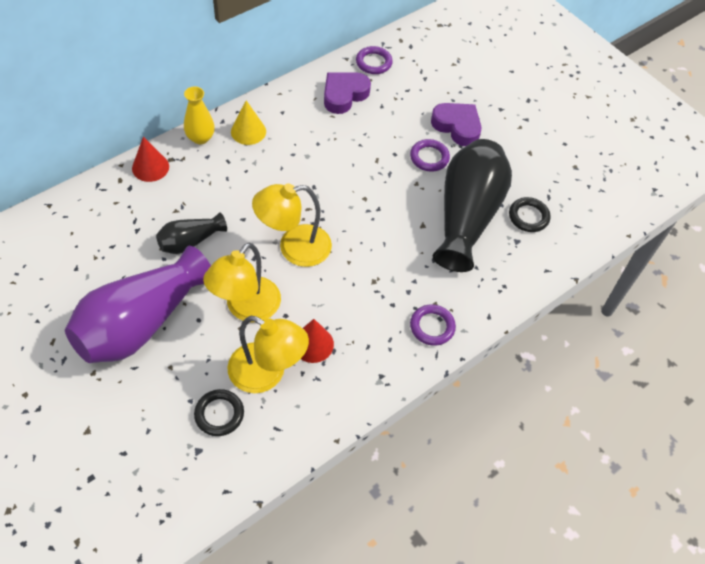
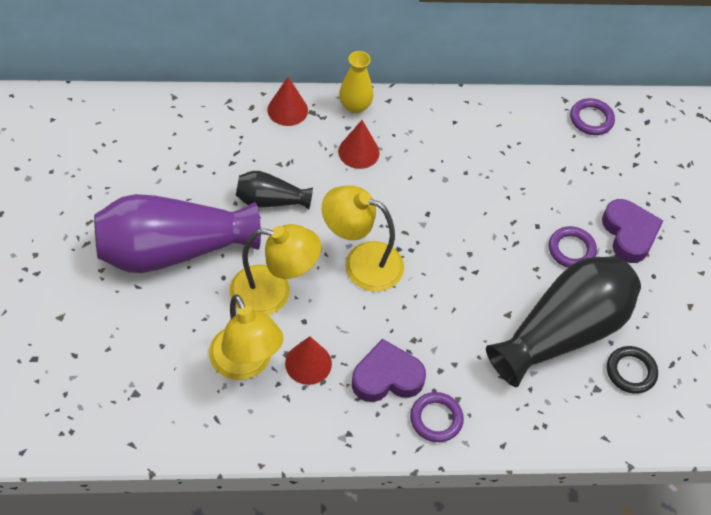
camera: 35 degrees right, 0 degrees up
(219, 414) = (177, 373): black ring -> none
(229, 170) = (358, 152): none -> red cone
(246, 308) = (273, 293): yellow lamp -> yellow lamp turned 150 degrees counterclockwise
(248, 131) = (406, 123): yellow cone -> none
(344, 95) = (532, 137): purple heart -> purple heart (387, 377)

